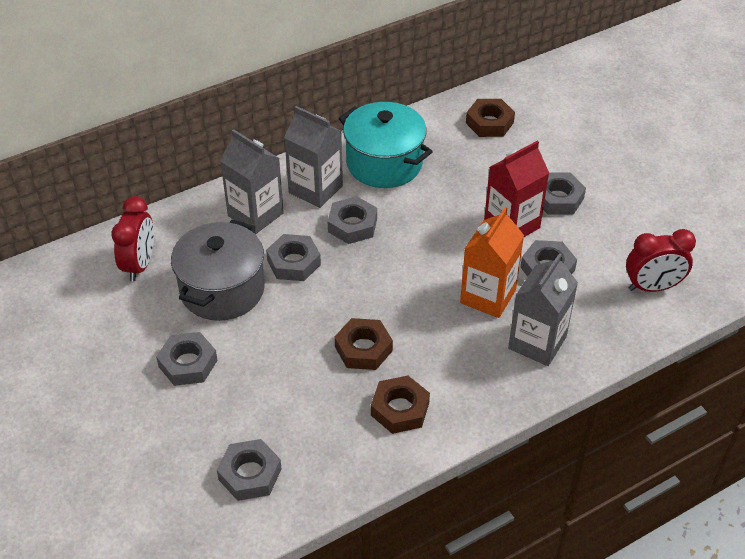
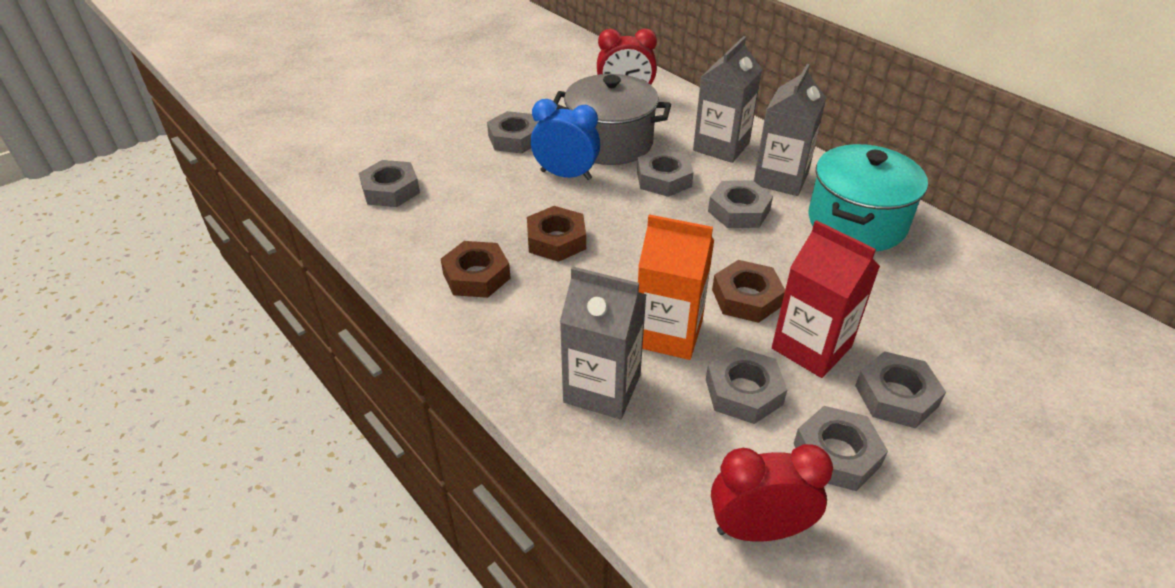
camera: 80 degrees right, 5 degrees down
(266, 330) = (566, 175): none -> blue clock
(489, 123) = (1008, 309): brown nut -> brown nut (746, 298)
(601, 238) = (836, 454): none -> grey nut
(652, 287) = (758, 529): red clock -> red clock turned 105 degrees clockwise

